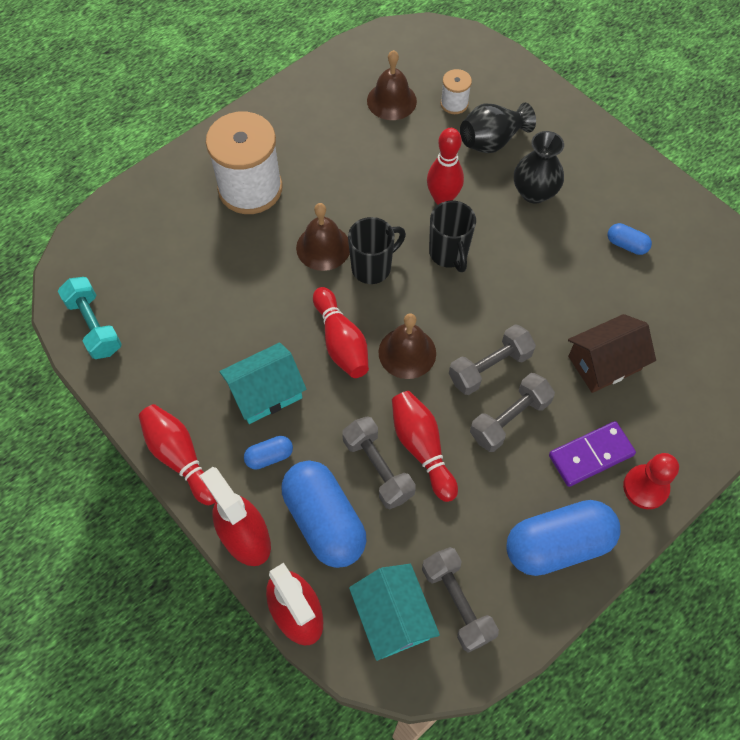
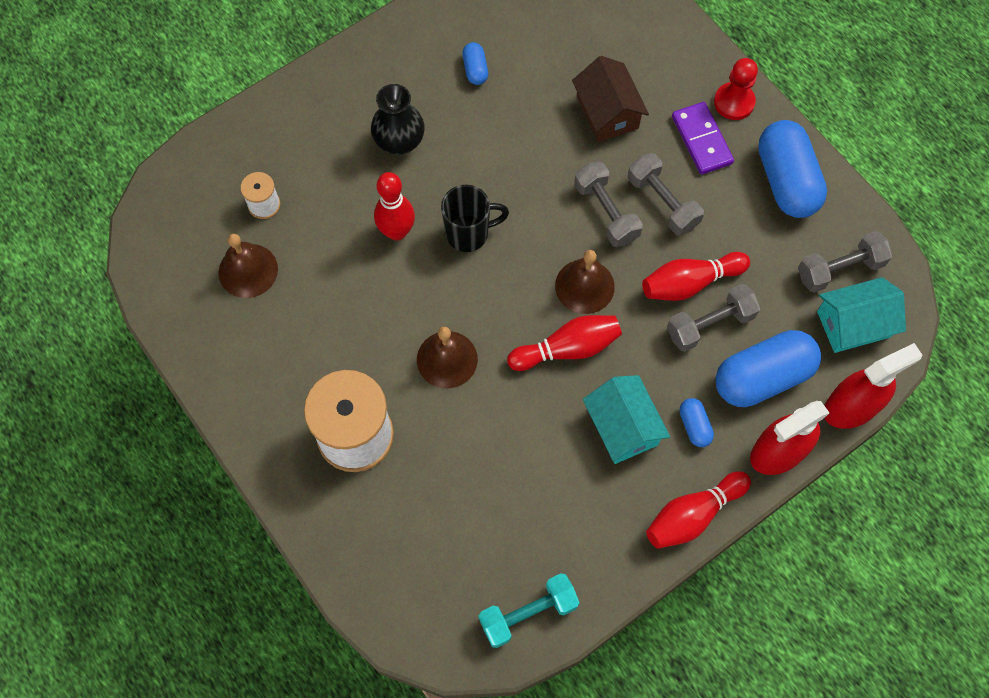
camera: 85 degrees left, 5 degrees up
(372, 267) = (478, 310): black mug -> none
(492, 141) = (324, 173): black vase -> none
(626, 245) = (475, 69): blue capsule -> blue capsule turned 45 degrees counterclockwise

